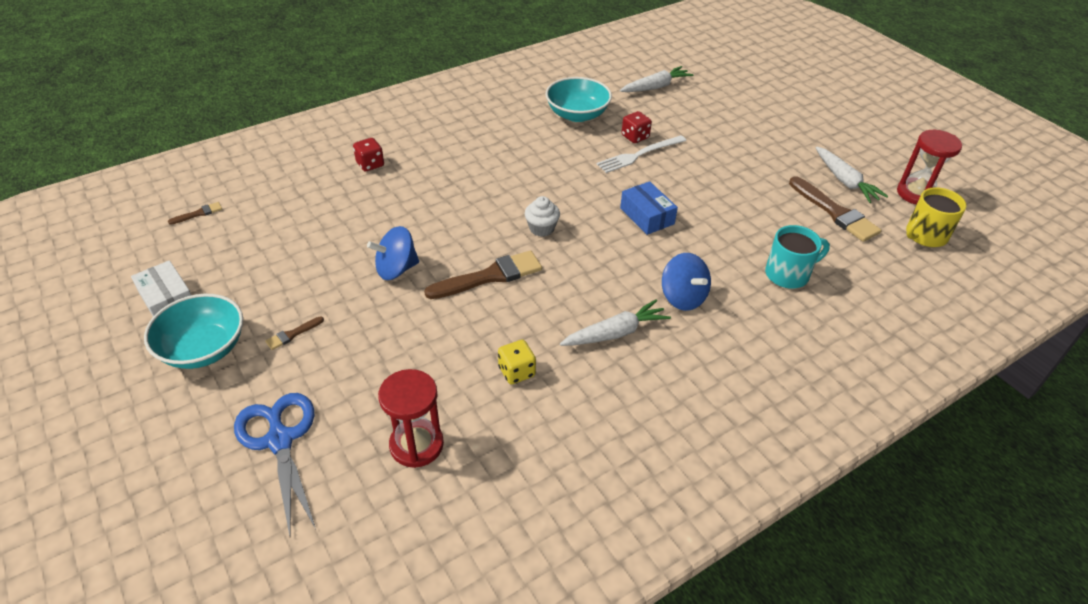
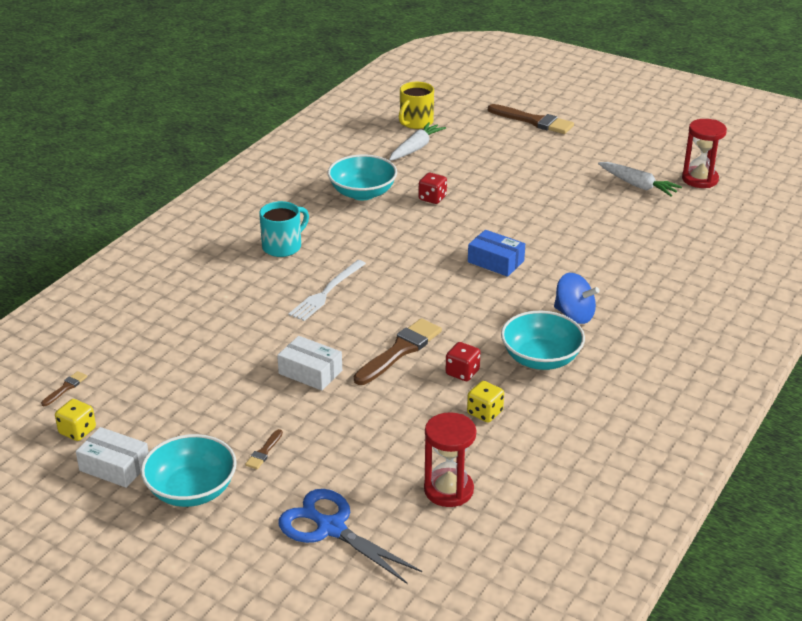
camera: 25 degrees left, 10 degrees down
(171, 256) = (77, 431): none -> yellow dice
(370, 164) = (199, 294): red dice -> red dice (462, 372)
(396, 269) = (310, 372): blue spinning top -> white box
(541, 228) = (412, 299): white cupcake -> none
(615, 333) = (541, 358): white carrot -> turquoise bowl
(639, 155) = (448, 213): white fork -> white fork (326, 292)
(788, 274) = (644, 271): turquoise mug -> turquoise mug (283, 246)
(835, 212) = (647, 213): brown brush -> brown brush (534, 121)
(925, 236) = (727, 210): yellow mug -> yellow mug (415, 122)

